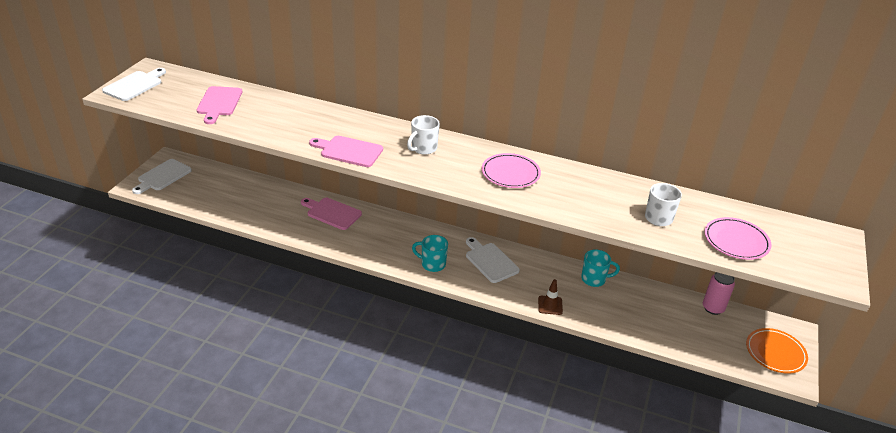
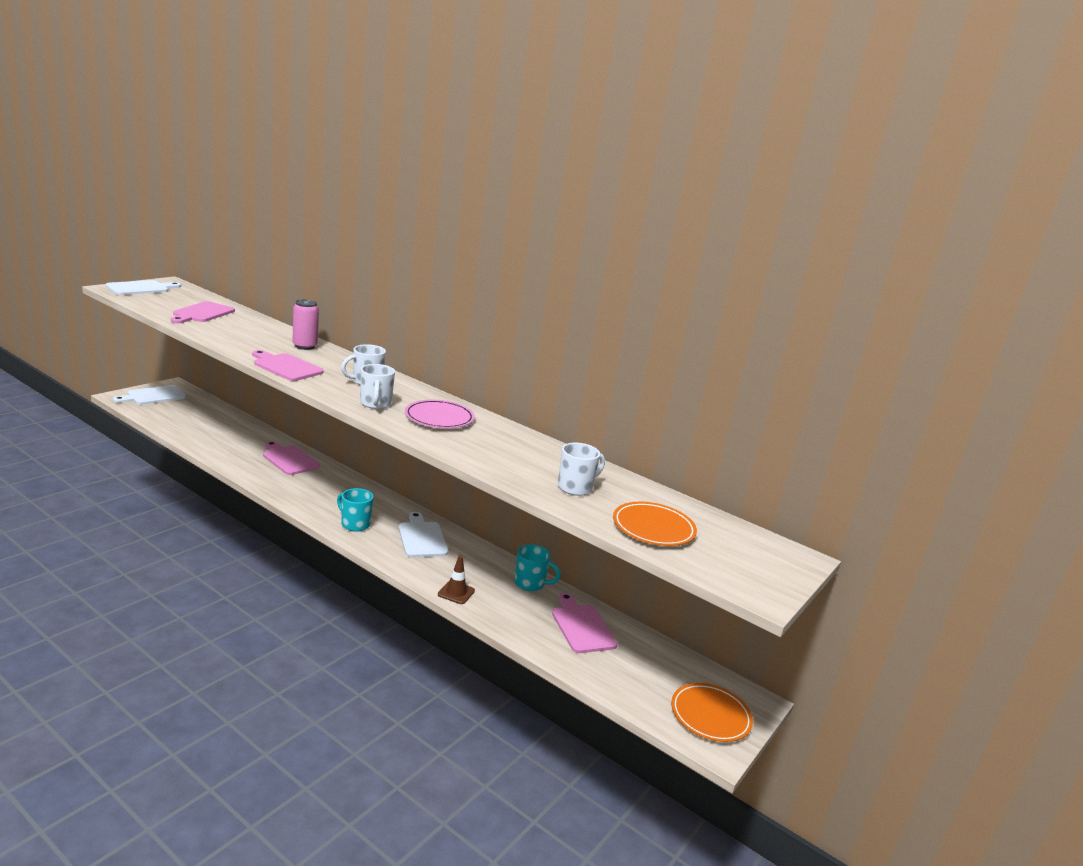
camera: 15 degrees right, 15 degrees down
(453, 173) = (375, 404): none -> white mug
(652, 306) = (582, 626): none -> pink cutting board
(713, 308) = (659, 649): pink can -> pink can (305, 346)
(736, 241) = (653, 528): pink plate -> orange plate

